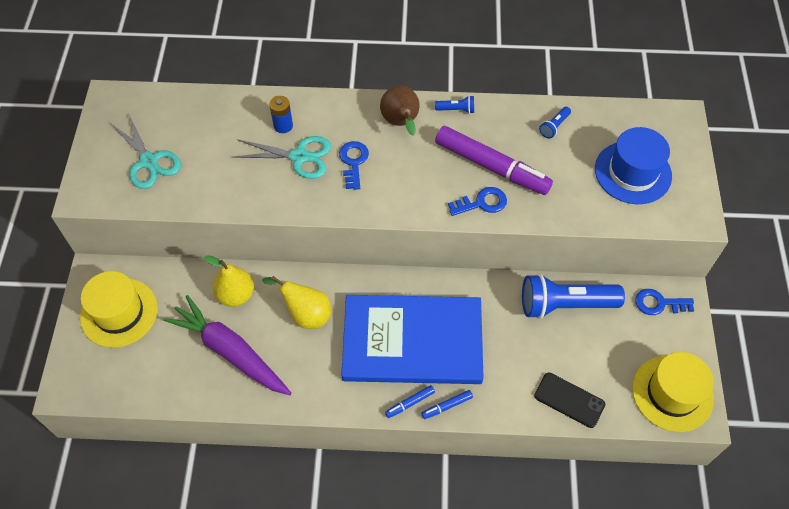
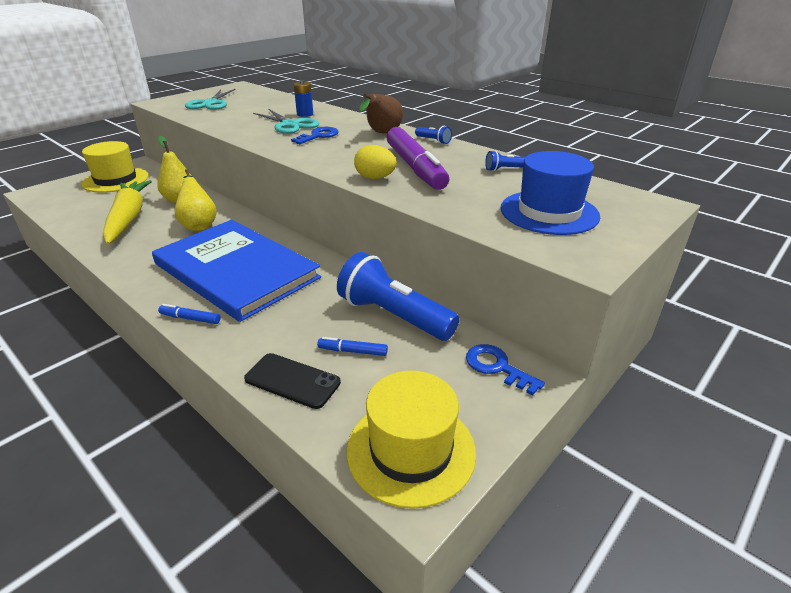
camera: 40 degrees right, 25 degrees down
(230, 351) = (128, 218): purple carrot -> yellow carrot
(410, 403) = (170, 300): blue marker -> blue marker (353, 351)
(482, 203) = (375, 178): blue key -> yellow egg
(569, 400) = (292, 381): black phone -> black phone turned 45 degrees counterclockwise

